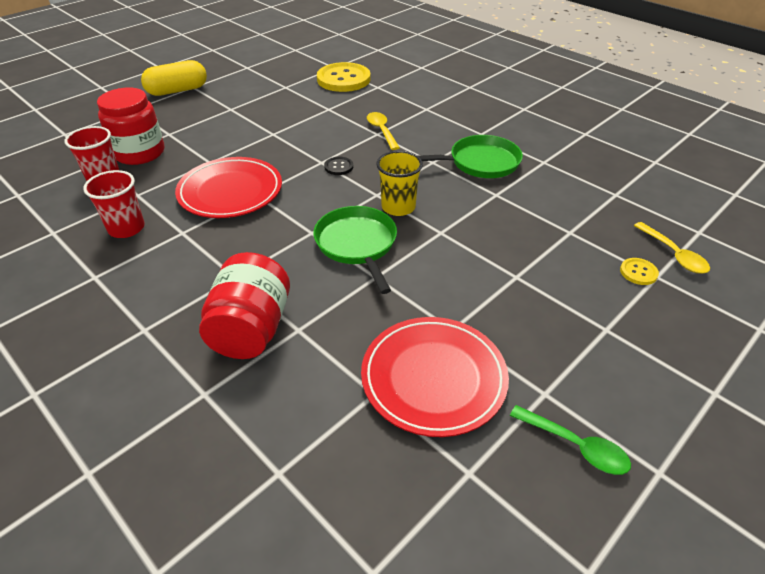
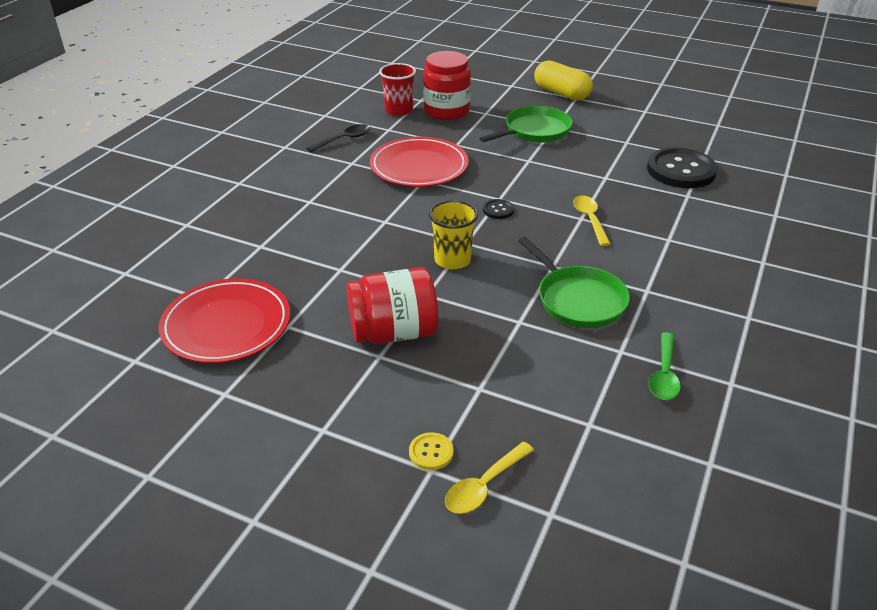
camera: 70 degrees right, 5 degrees down
(126, 228) = (344, 139): red cup -> black spoon
(251, 329) = (254, 225): red jar -> red jar (393, 332)
(343, 79) = (681, 170): yellow button -> black button
(357, 244) = (380, 249): green pan -> green pan (534, 131)
(381, 131) = (589, 219): yellow spoon -> yellow spoon turned 60 degrees counterclockwise
(576, 446) = (169, 419): green spoon -> green spoon (664, 375)

